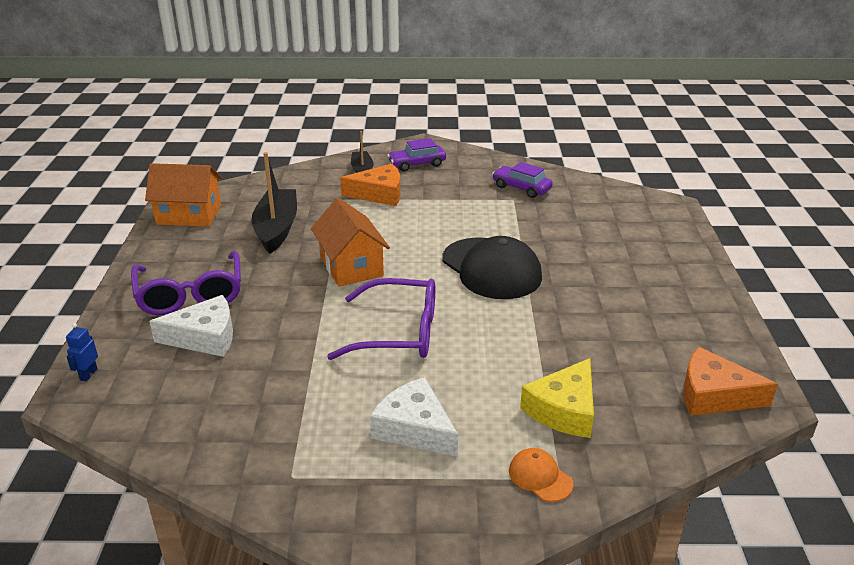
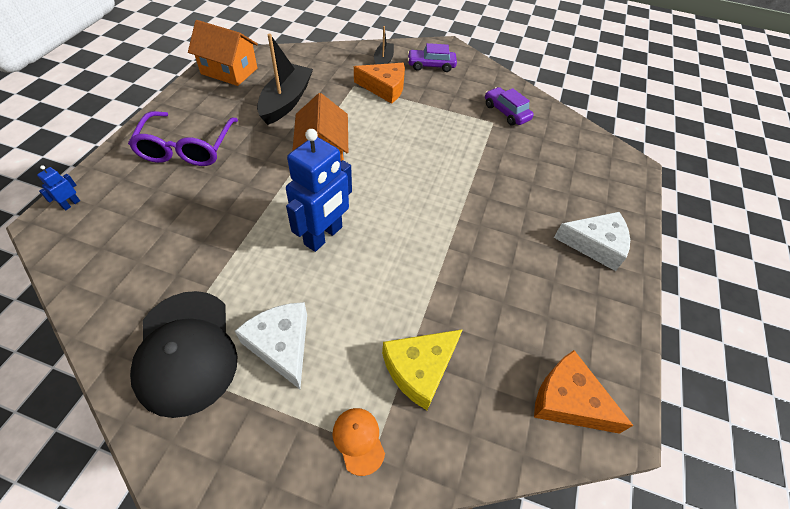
camera: 15 degrees right, 20 degrees up
(204, 337) = (173, 194): white cheese -> white cheese (595, 244)
(398, 332) = (324, 236): purple glasses -> blue robot
(491, 269) = (436, 191): black cap -> black cap (186, 351)

